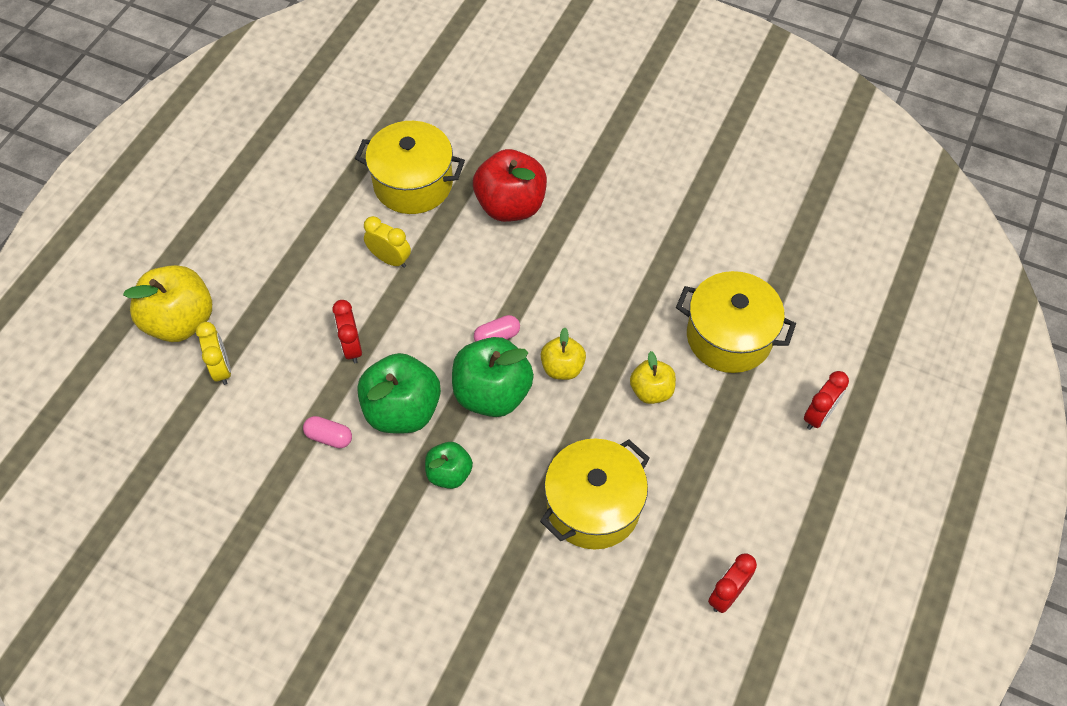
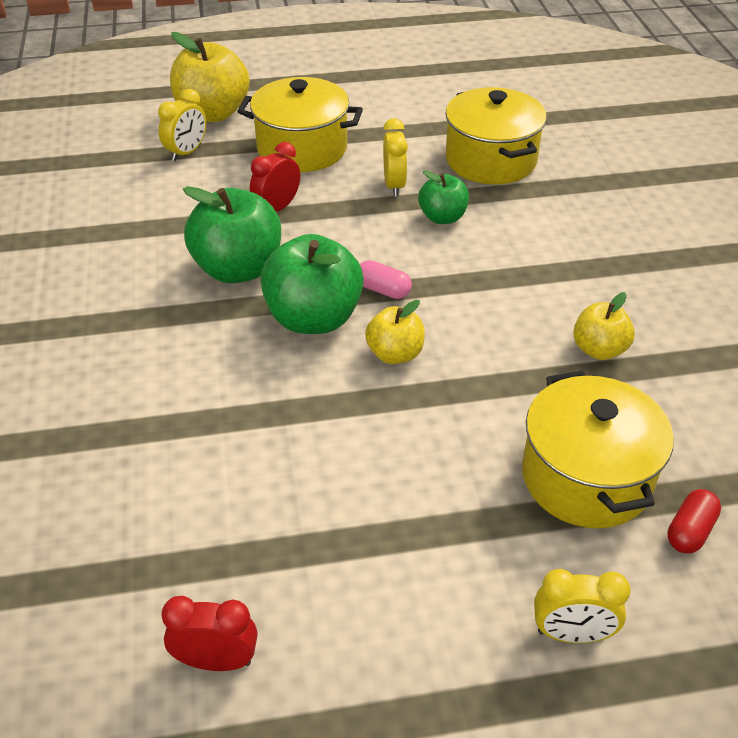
camera: 55 degrees right, 15 degrees down
(329, 437) = (169, 239): pink capsule -> none
(449, 473) = (194, 333): green apple -> green apple (442, 217)
(511, 205) = (544, 227): red apple -> none
(593, 506) = (243, 464): yellow pot -> yellow pot (302, 148)
(651, 391) = (438, 441): yellow apple -> yellow apple (599, 349)
(795, 317) = (690, 531): none -> red capsule
(818, 415) = (572, 634): red clock -> yellow clock

